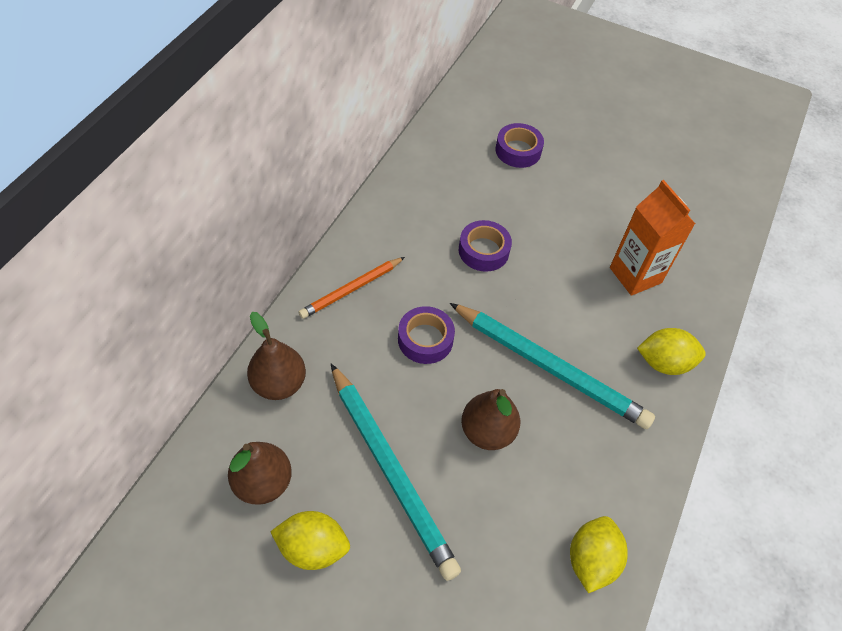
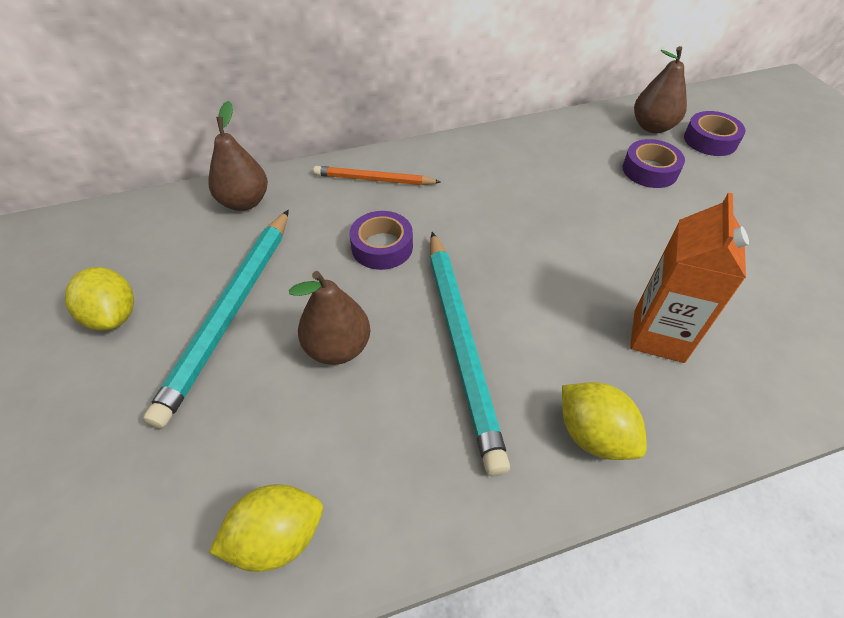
camera: 50 degrees right, 5 degrees down
(263, 483) = (149, 251): brown pear -> brown pear (652, 127)
(483, 251) = (518, 220): purple tape -> purple tape (710, 140)

